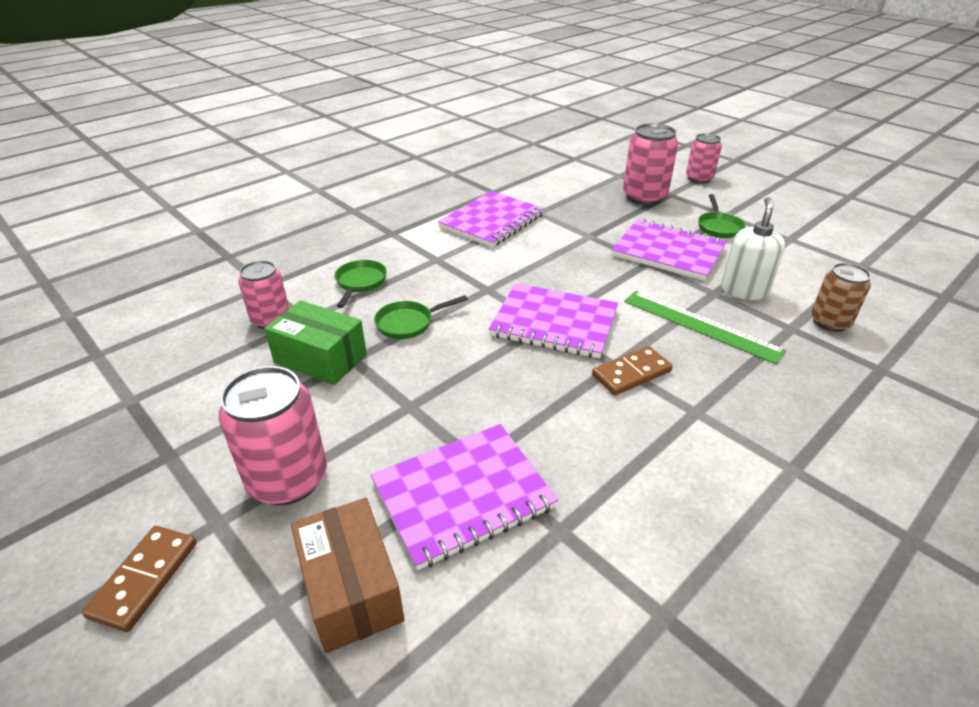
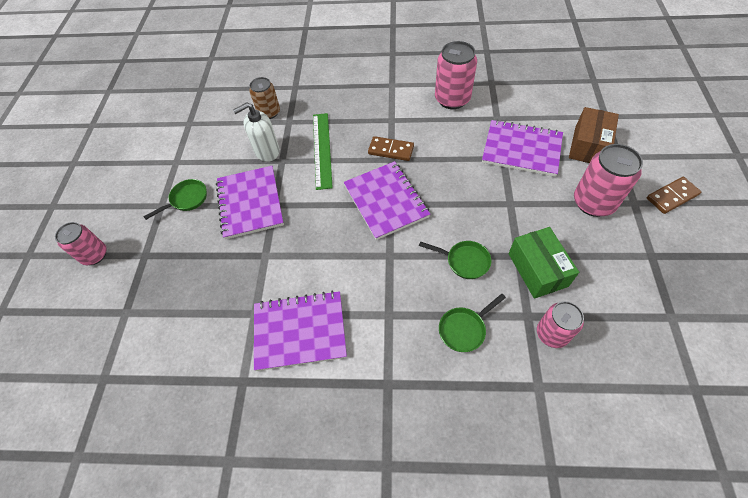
camera: 130 degrees left, 20 degrees up
(644, 197) = (165, 266): pink can -> pink can (452, 99)

